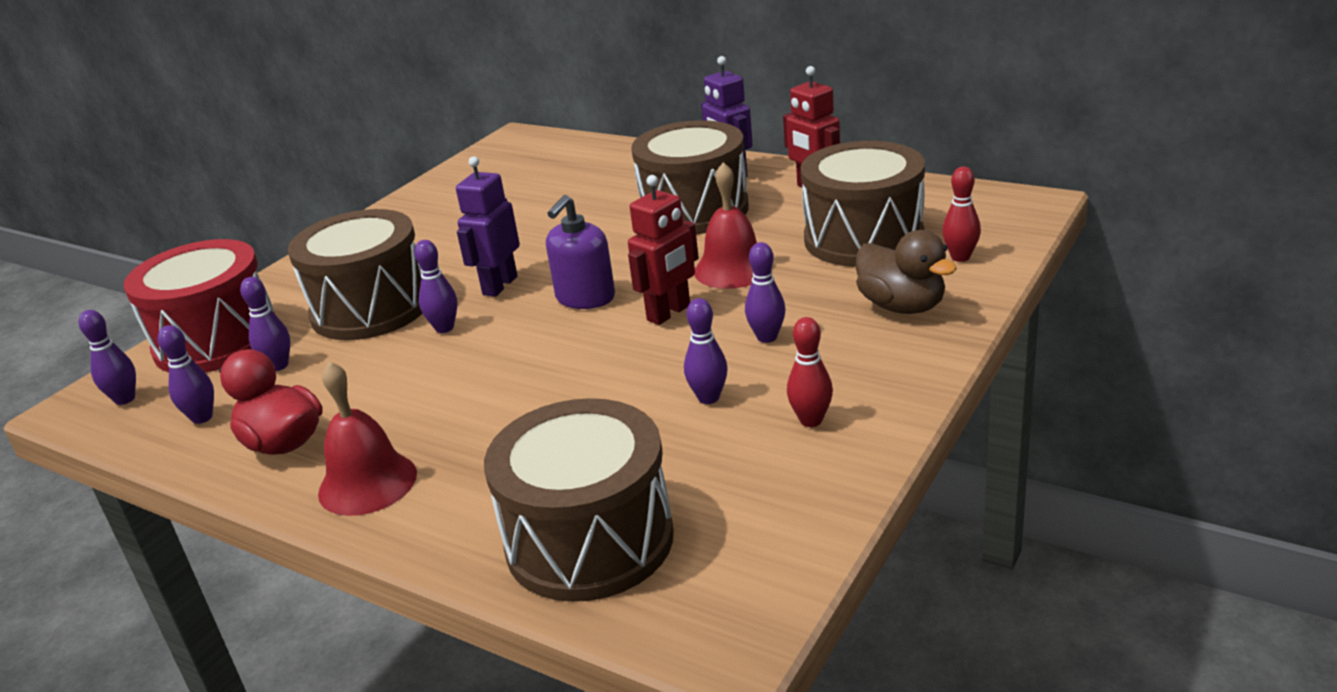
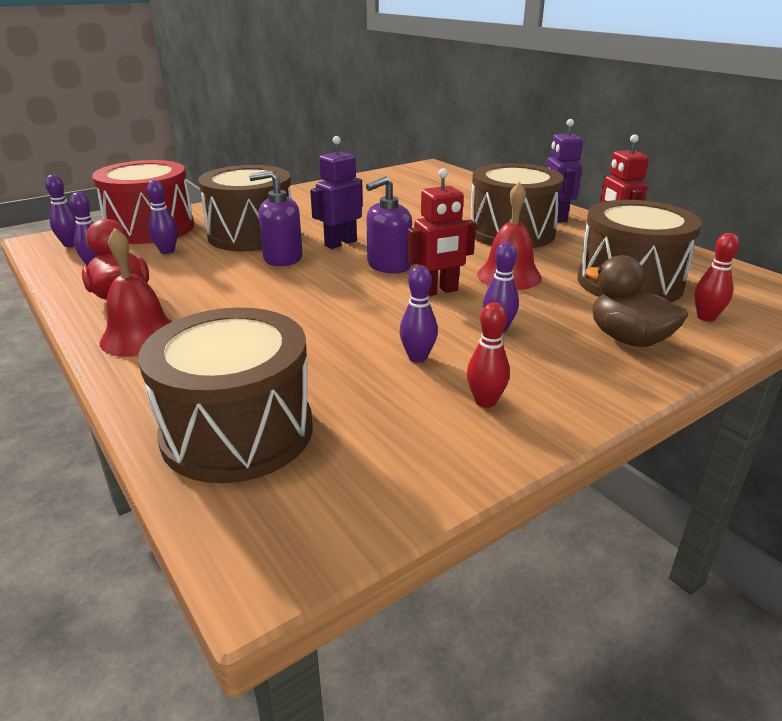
camera: 20 degrees right, 0 degrees up
(444, 328) = (282, 258): purple bowling pin -> purple soap dispenser
(902, 306) = (628, 339): brown duck -> brown duck turned 150 degrees clockwise

